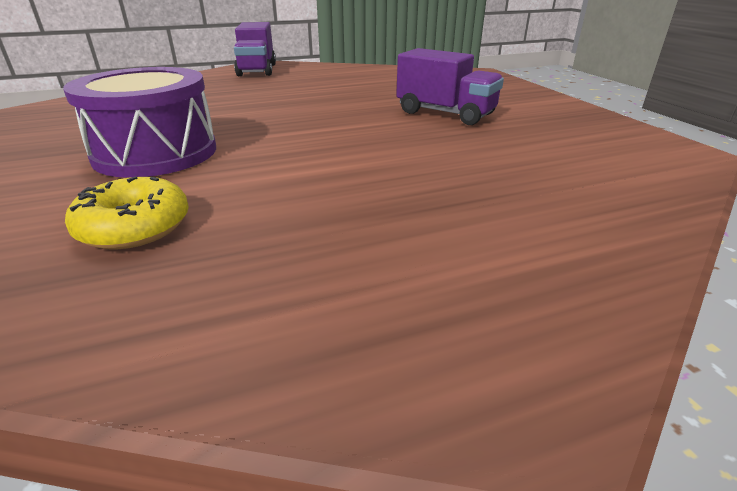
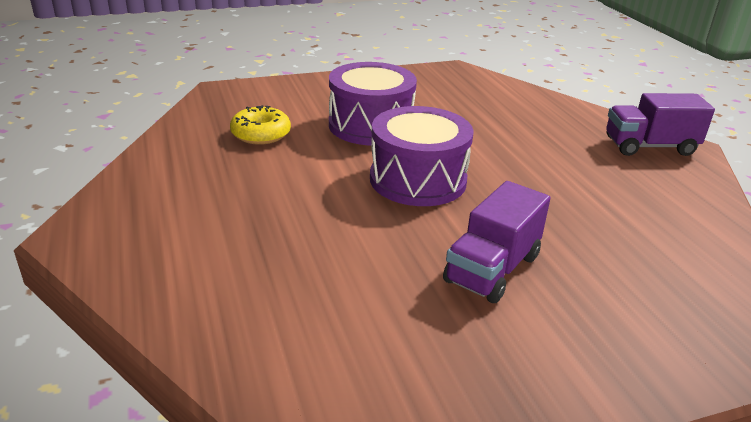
camera: 90 degrees right, 0 degrees up
(304, 132) = (418, 180): none -> purple drum

